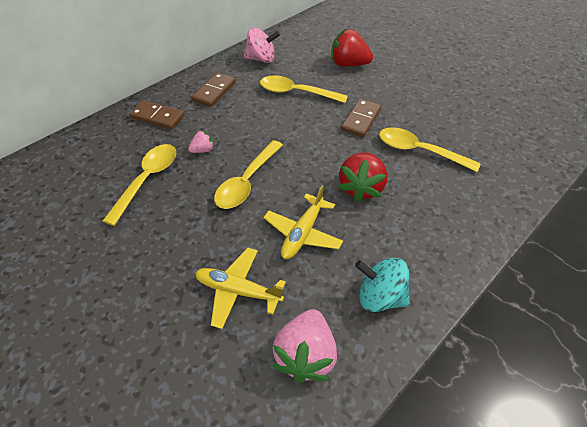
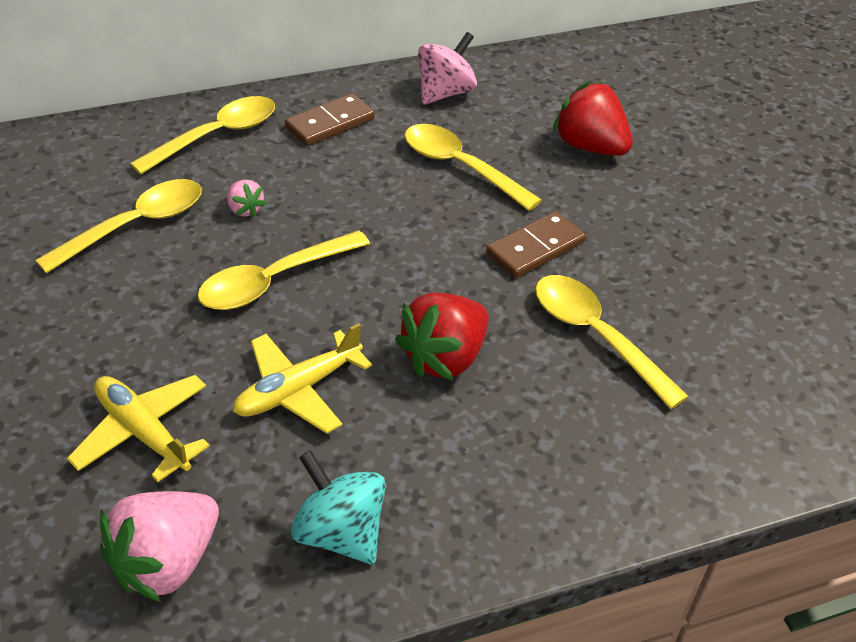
camera: 25 degrees right, 5 degrees down
(157, 117) = (217, 136): brown domino -> yellow spoon
(203, 150) = (245, 209): pink strawberry -> pink strawberry turned 60 degrees clockwise
(261, 59) = (445, 93): pink spinning top -> pink spinning top turned 75 degrees counterclockwise

